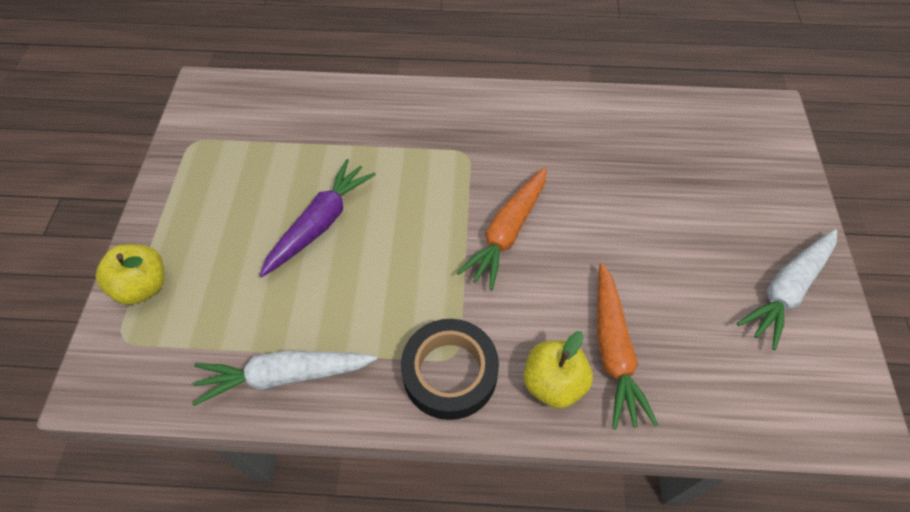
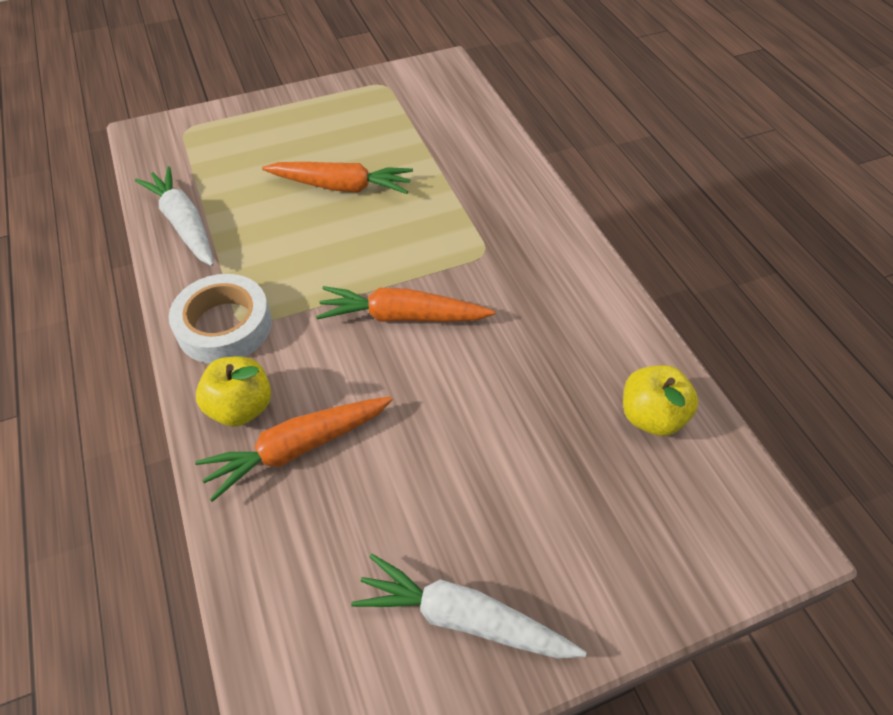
camera: 65 degrees right, 5 degrees down
(143, 286) = (233, 119): yellow apple -> yellow apple (651, 416)
(320, 223) = (341, 186): purple carrot -> orange carrot
(450, 373) = (224, 326): black tape -> white tape

